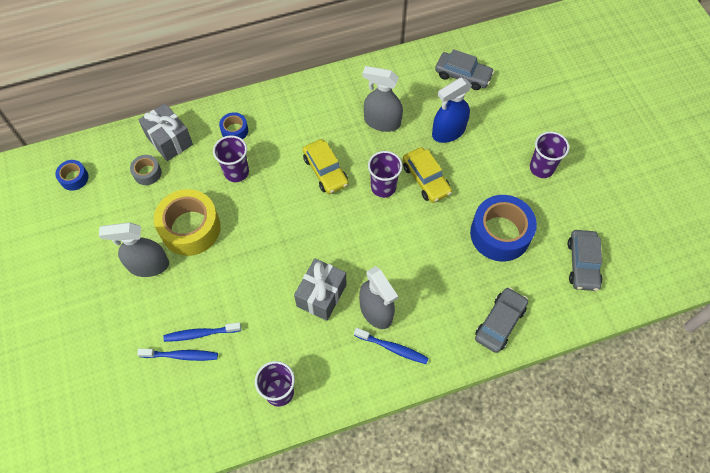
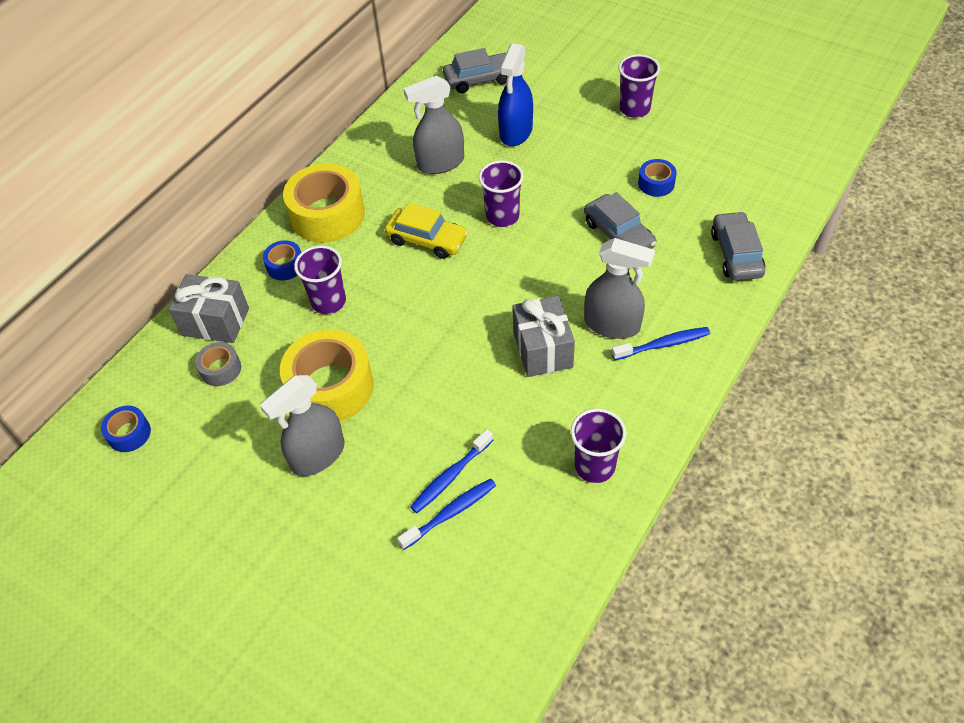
camera: 35 degrees left, 10 degrees down
(286, 112) = (327, 214): none -> yellow tape
(426, 179) = (537, 183): yellow car -> none
(500, 234) = (656, 183): blue tape -> blue tape, size x0.48
(582, 264) = (753, 160): grey car -> grey car (618, 234)

